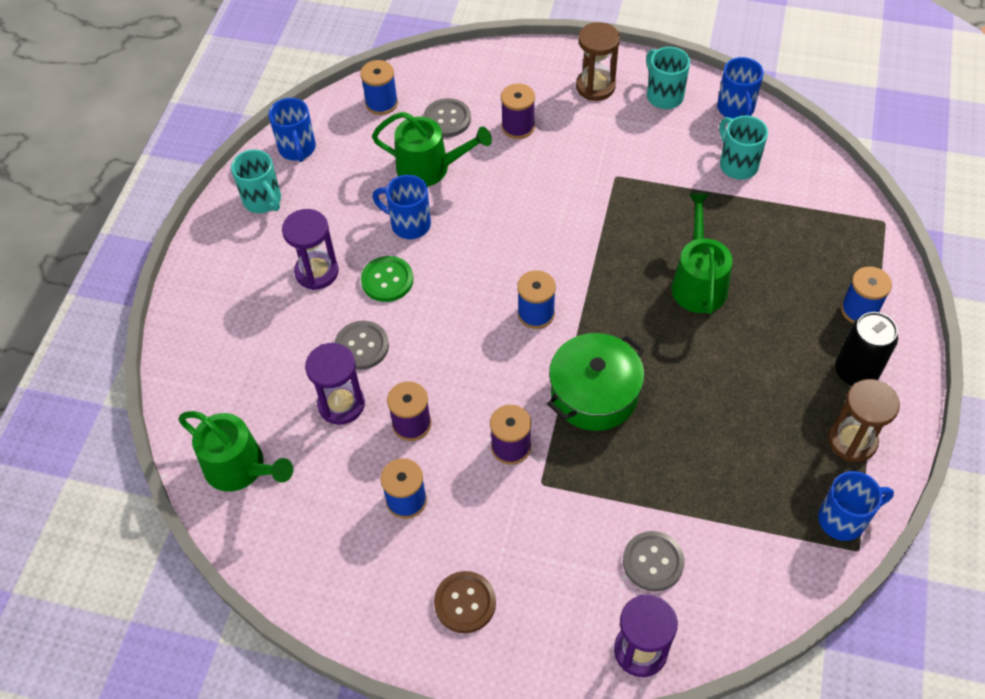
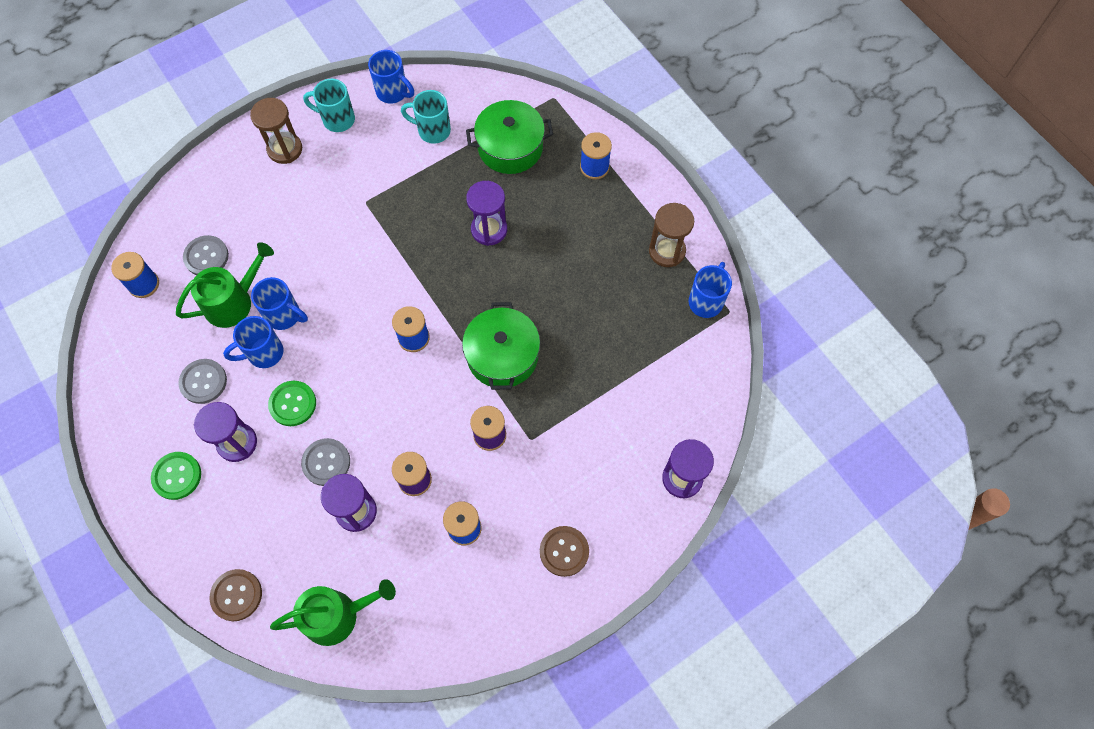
camera: 50 degrees left, 10 degrees up
(192, 381) = (236, 595): none -> brown button
(251, 257) = (177, 476): none -> green button
(263, 201) = (137, 429): turquoise mug -> none
(297, 149) = (119, 371): blue mug -> blue mug (284, 315)
(518, 127) = (263, 221): purple spool -> none
(653, 562) = (637, 423): grey button -> grey button (203, 382)
(698, 282) = (489, 230): green watering can -> purple hourglass
(794, 231) = (510, 147): none -> green pot
(856, 372) = (629, 207): black can -> none

